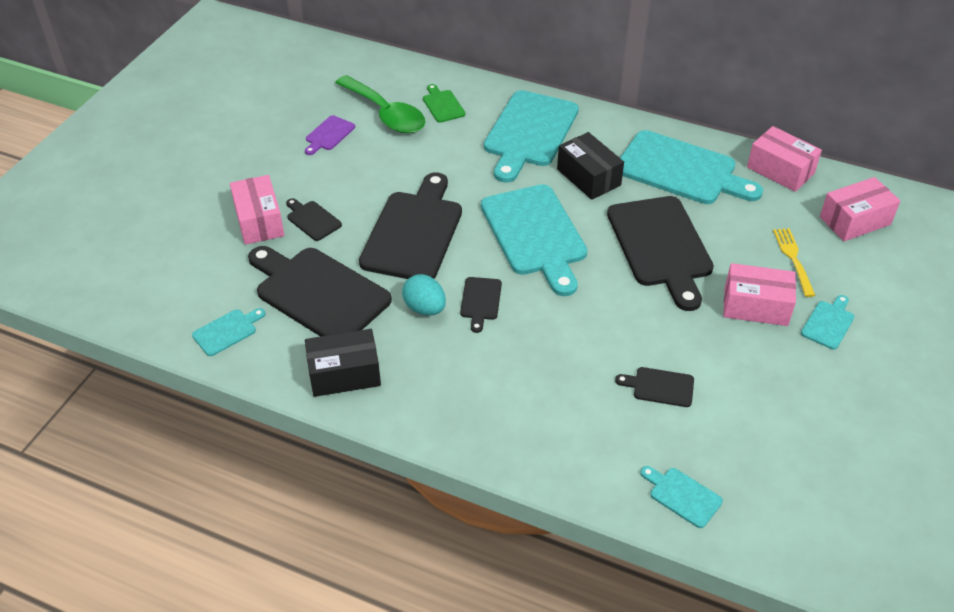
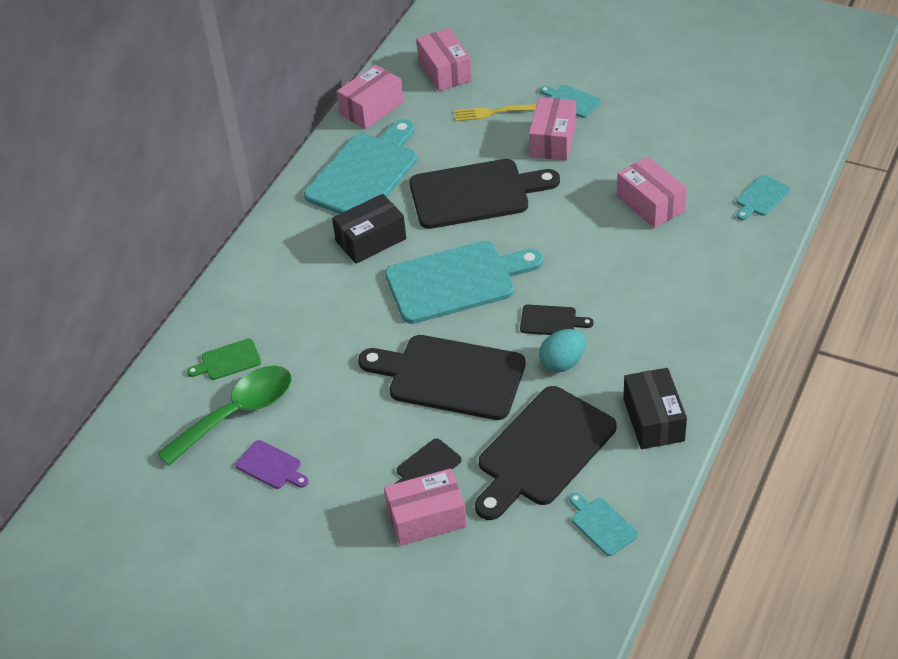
camera: 85 degrees left, 0 degrees up
(529, 132) = (290, 285): turquoise cutting board -> none
(660, 387) = (650, 204): black cutting board -> pink box

